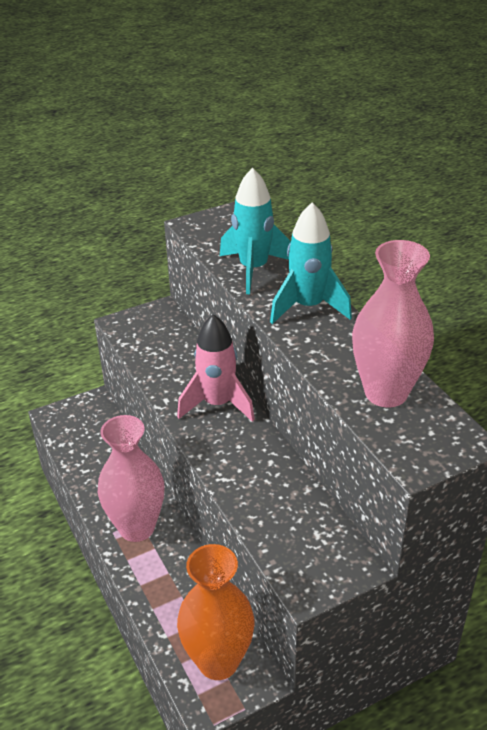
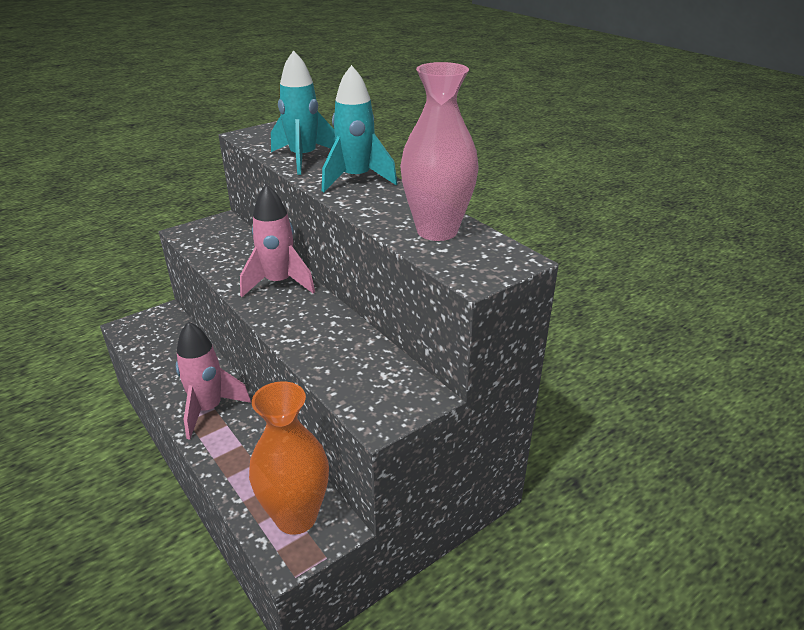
camera: 10 degrees left, 5 degrees down
(137, 527) = (208, 409): pink vase -> pink rocket

